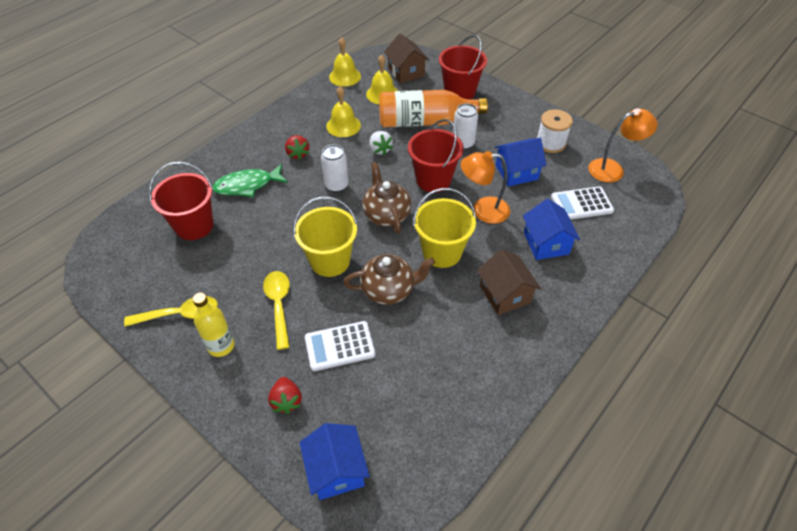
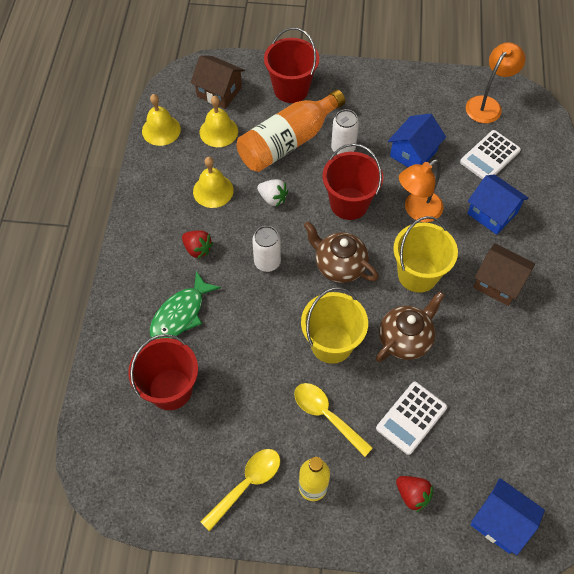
camera: 35 degrees left, 10 degrees up
(550, 143) = (417, 105): white spool -> none

